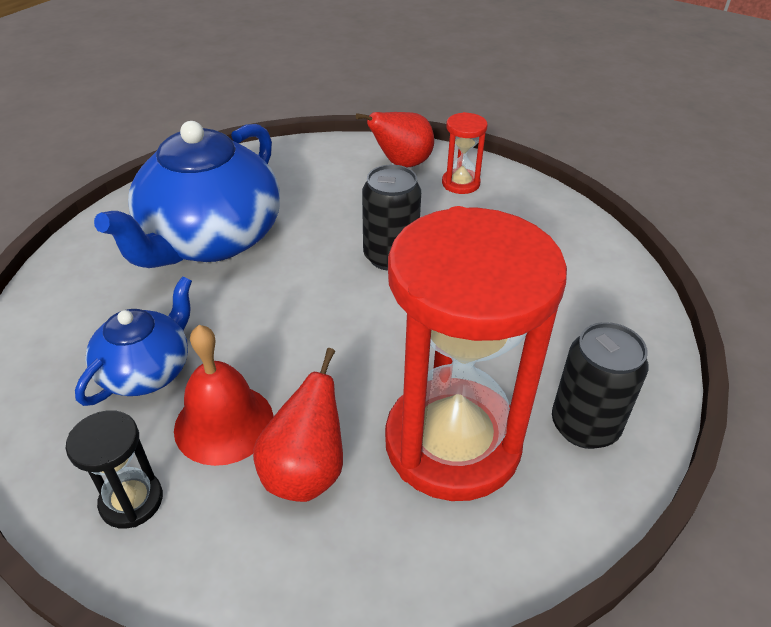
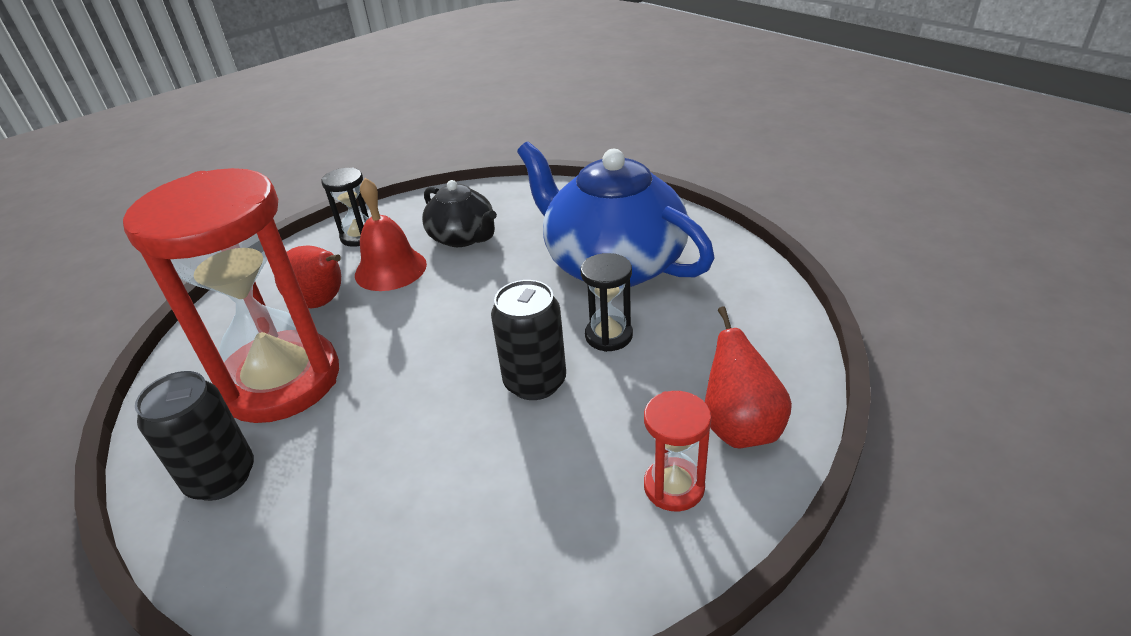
camera: 110 degrees right, 5 degrees down
(147, 370) = (463, 237): blue teapot -> black teapot
(322, 227) = (608, 336): none -> black hourglass

